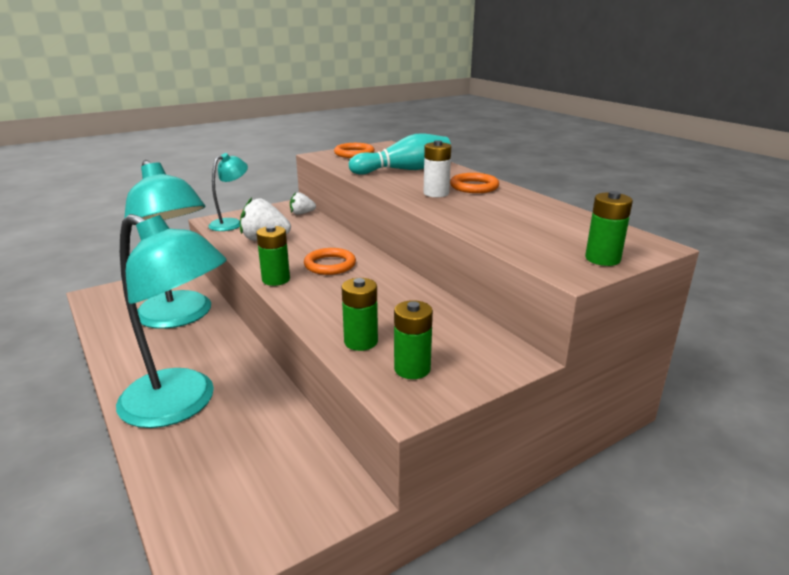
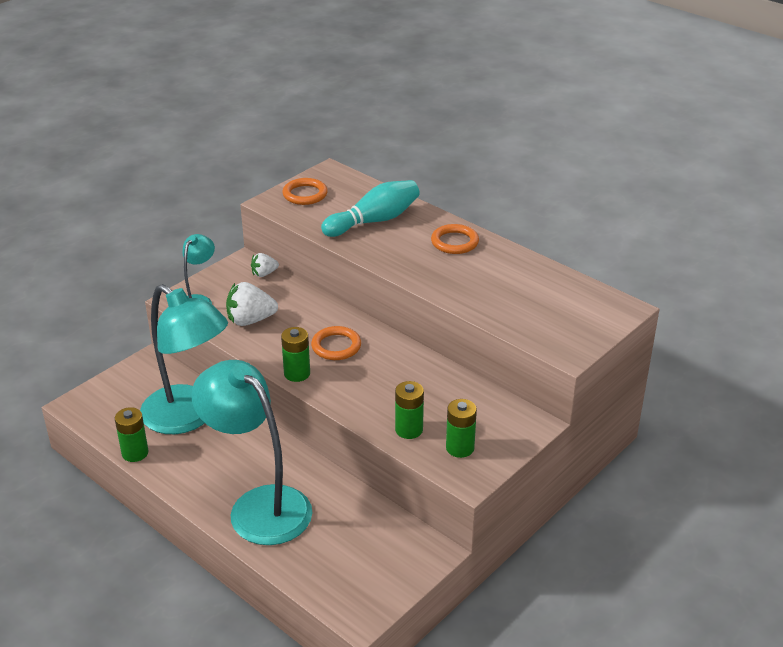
camera: 15 degrees left, 10 degrees up
(181, 405) = (259, 505): turquoise lamp -> turquoise lamp turned 150 degrees counterclockwise
(436, 193) = (423, 259): white battery -> none
(602, 259) = (588, 332): green battery -> green battery (135, 453)

